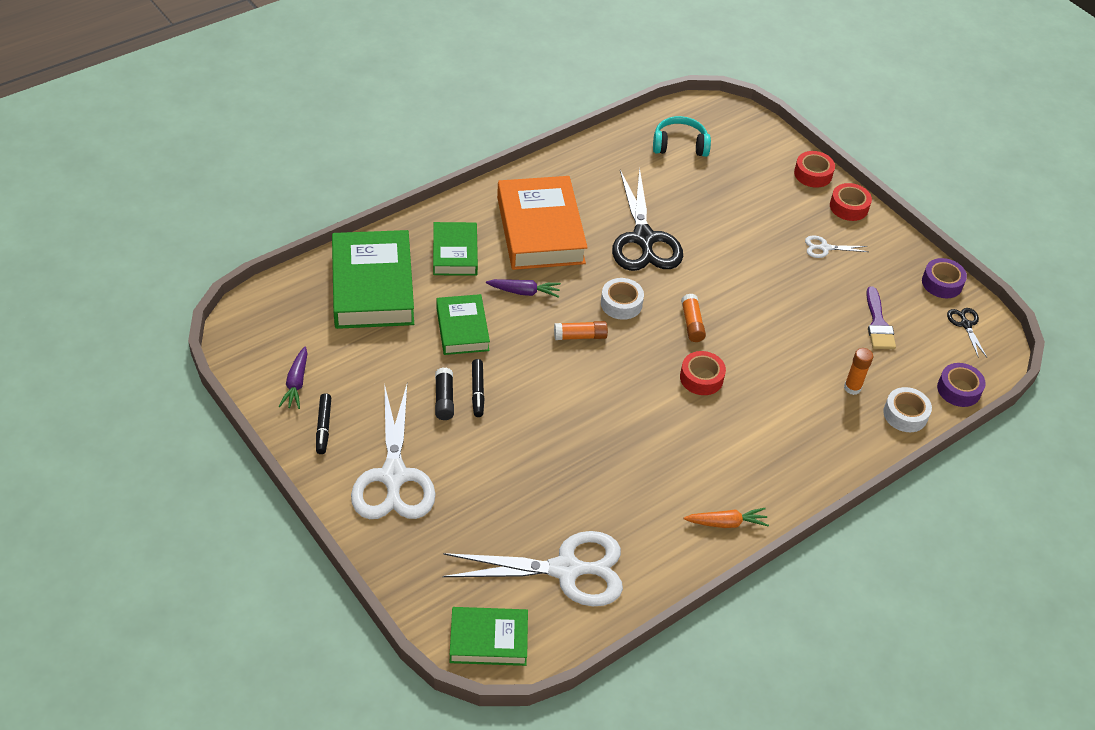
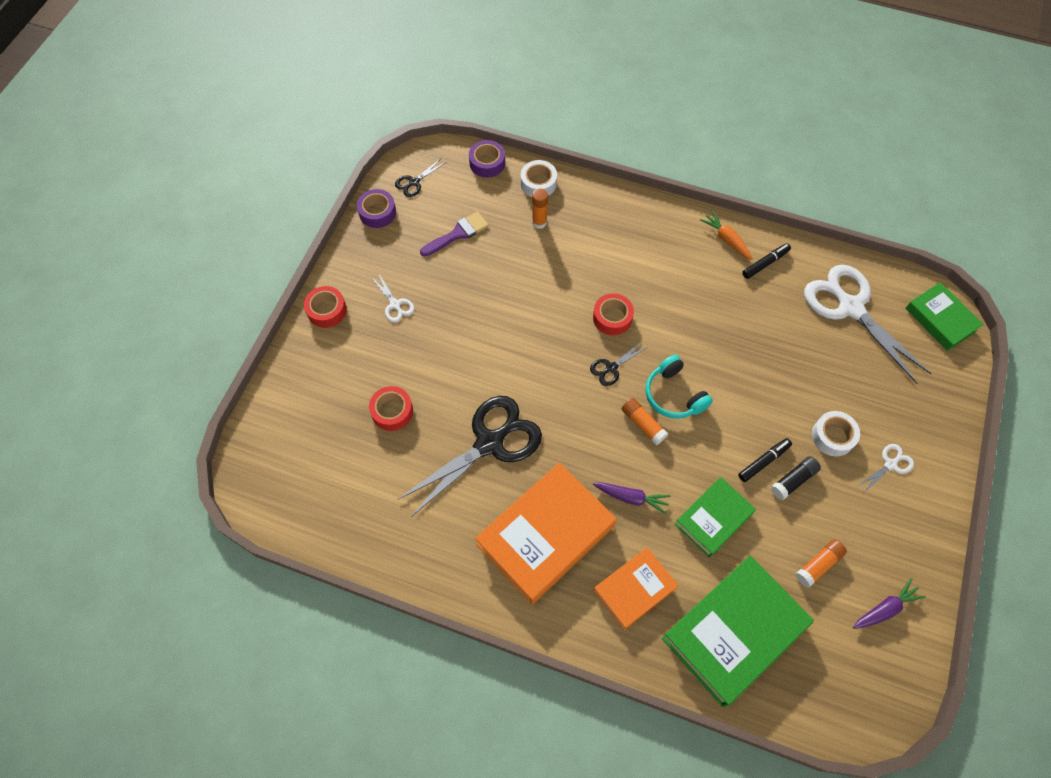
camera: 120 degrees left, 15 degrees up
(323, 427) = (901, 550): black marker -> black marker (765, 263)
(393, 476) = (890, 464): white scissors -> white scissors, size x0.43
(455, 253) = (634, 589): green book -> orange book
(524, 292) = (631, 498): purple carrot -> purple carrot turned 135 degrees clockwise
(621, 304) = (582, 415): white tape -> white tape (833, 436)
(650, 347) = (611, 368): none -> black scissors
(679, 145) = (332, 486): turquoise headphones -> turquoise headphones (674, 395)
(692, 323) = (561, 353): orange glue stick -> orange glue stick (818, 565)
(813, 174) = (299, 356): red tape -> red tape (392, 411)

